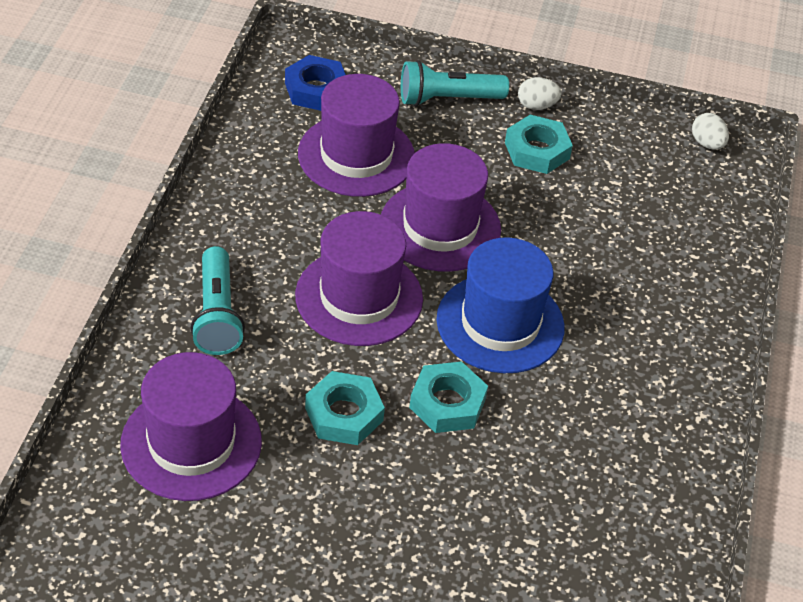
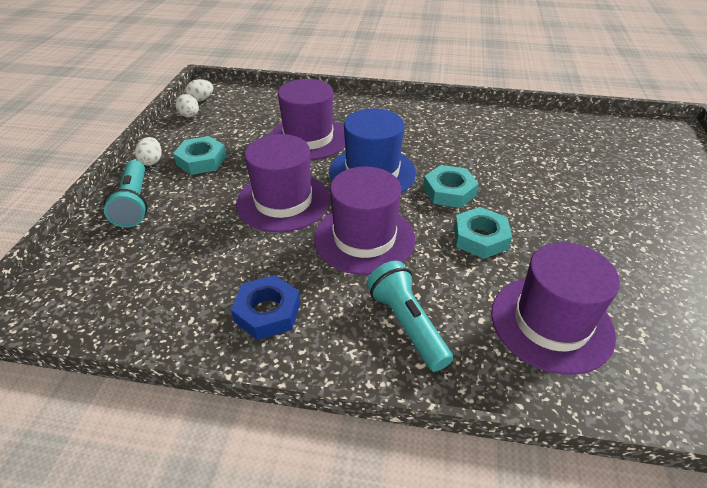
camera: 90 degrees left, 5 degrees down
(217, 315) = (406, 324): turquoise flashlight -> turquoise flashlight turned 105 degrees counterclockwise
(316, 89) = (101, 285): blue nut -> blue nut (267, 312)
(356, 155) = (199, 251): purple hat -> purple hat (308, 138)
(656, 134) = (189, 116): none -> white egg

